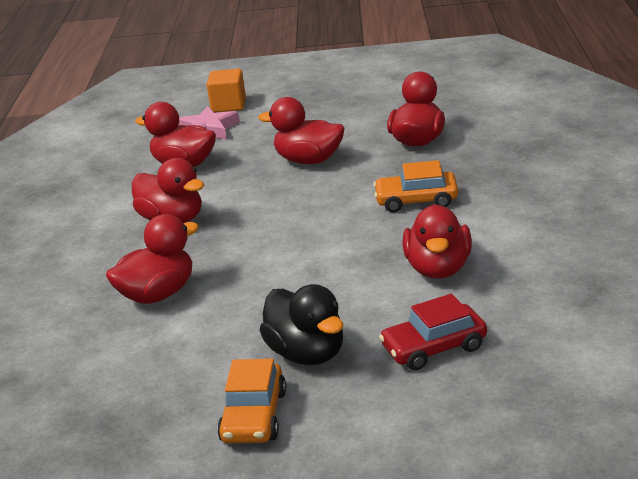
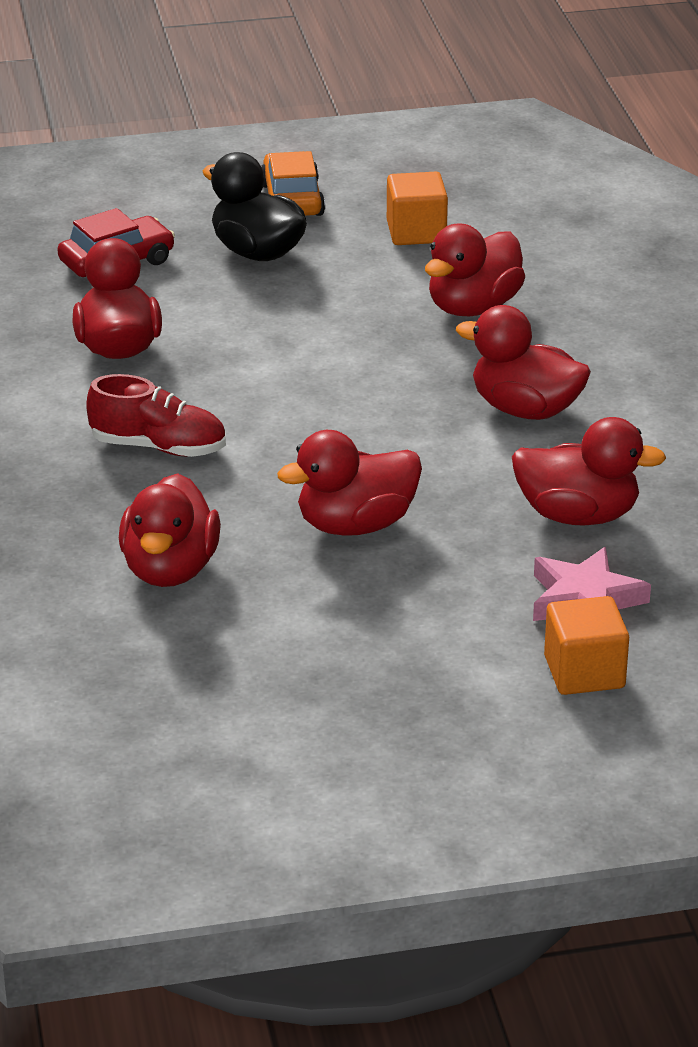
camera: 165 degrees right, 5 degrees up
(159, 370) = (416, 232): none -> orange cube
(309, 160) = (355, 525): red duck -> red duck turned 150 degrees clockwise
(416, 200) = (158, 447): orange car -> red shoe

